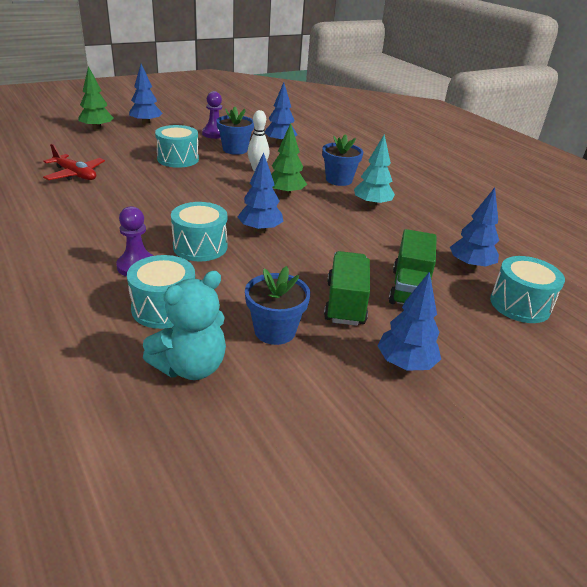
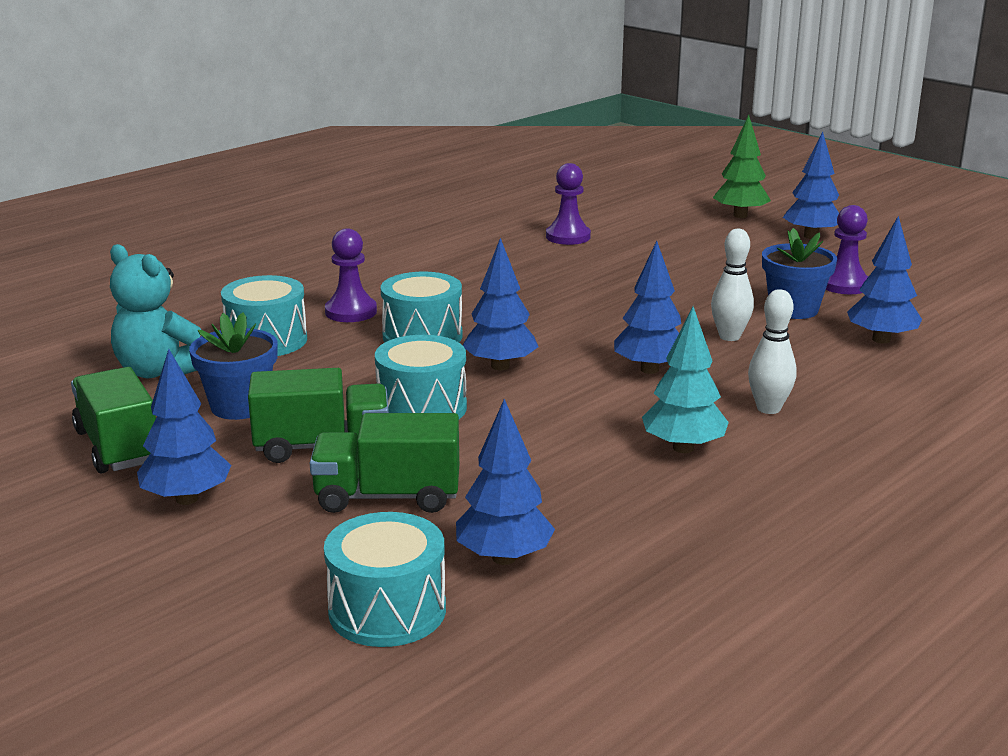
camera: 80 degrees right, 10 degrees down
(75, 174) = (568, 237): red plane -> purple pawn
(178, 159) = (696, 279): turquoise drum -> turquoise drum (422, 408)
(285, 194) = (649, 369): green tree -> blue tree
(322, 395) = (118, 447): none -> green truck
(339, 180) = (768, 408): blue flower pot -> white bowling pin

